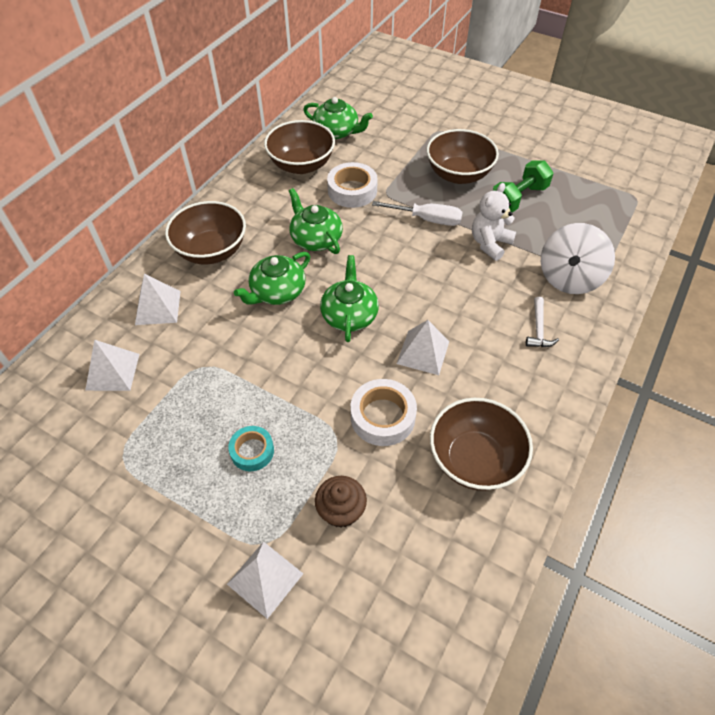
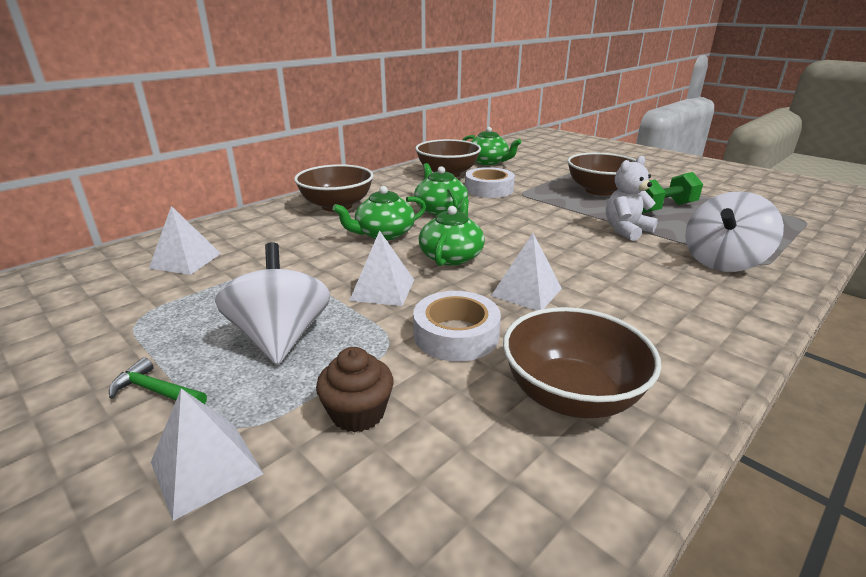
camera: 15 degrees right, 25 degrees down
(158, 307) = (263, 229): white pyramid -> white pyramid (383, 289)
(190, 527) = (156, 391): none -> green hammer
(252, 451) = (281, 338): turquoise tape -> white spinning top
(428, 219) = (560, 210): white screwdriver -> none
(538, 329) = (680, 294): white hammer -> none

